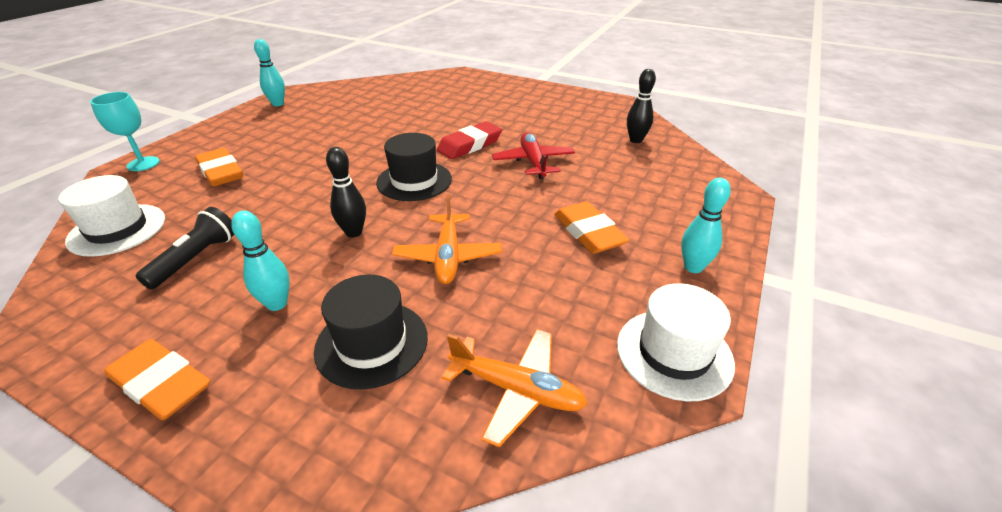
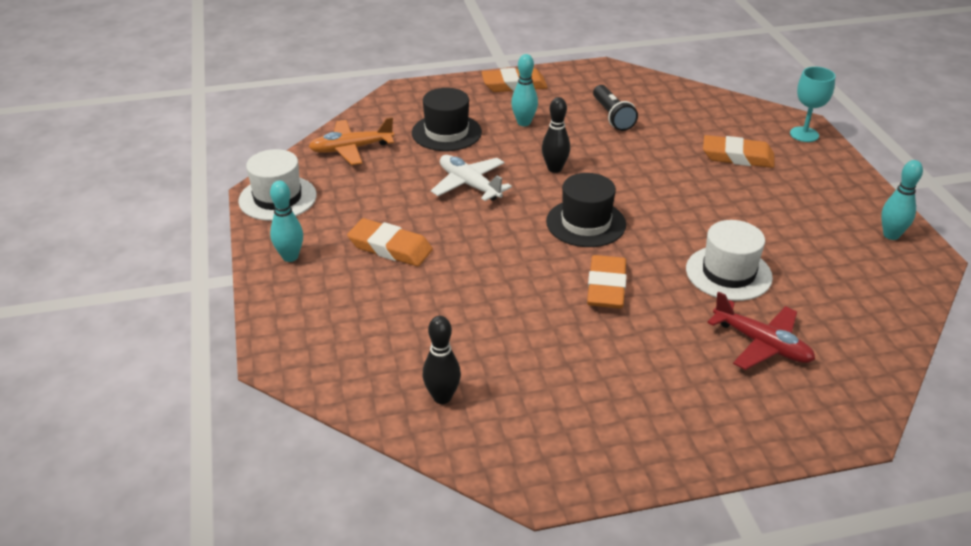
camera: 140 degrees right, 0 degrees up
(117, 229) = (693, 105): white hat -> white hat (728, 273)
(448, 256) = (469, 185): orange plane -> white plane
(470, 145) = (606, 287): red eraser -> orange eraser
(533, 162) = (515, 297): red plane -> red plane (762, 344)

